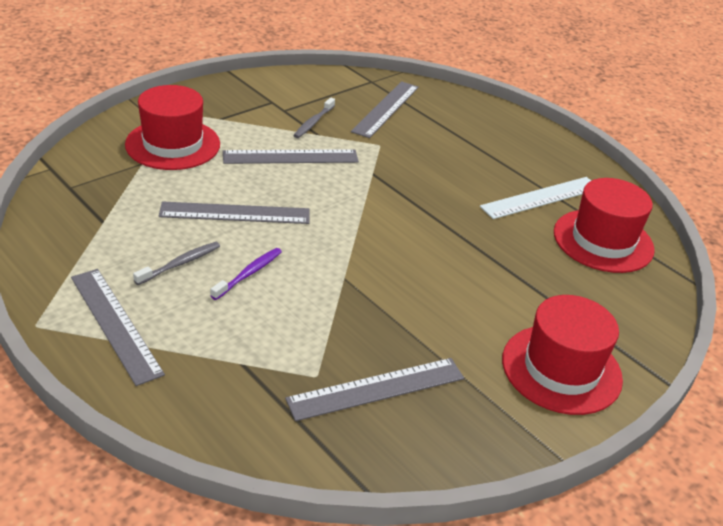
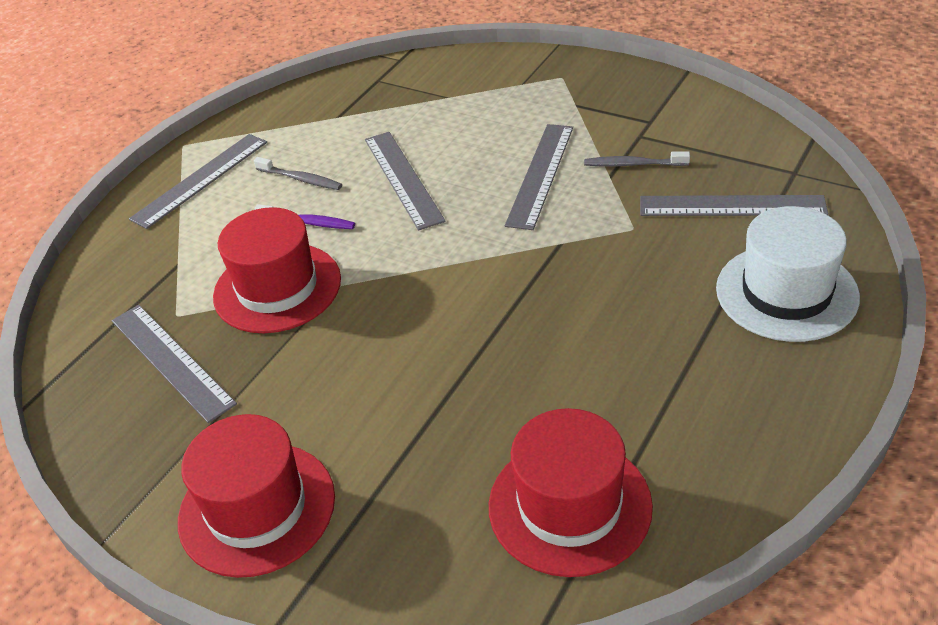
camera: 80 degrees right, 5 degrees up
(173, 144) = (496, 99): red hat -> red hat (277, 288)
(290, 157) = (540, 175): grey ruler -> grey ruler turned 45 degrees clockwise
(473, 122) = (786, 292): none -> white hat
(541, 197) = (634, 412): white ruler -> none

